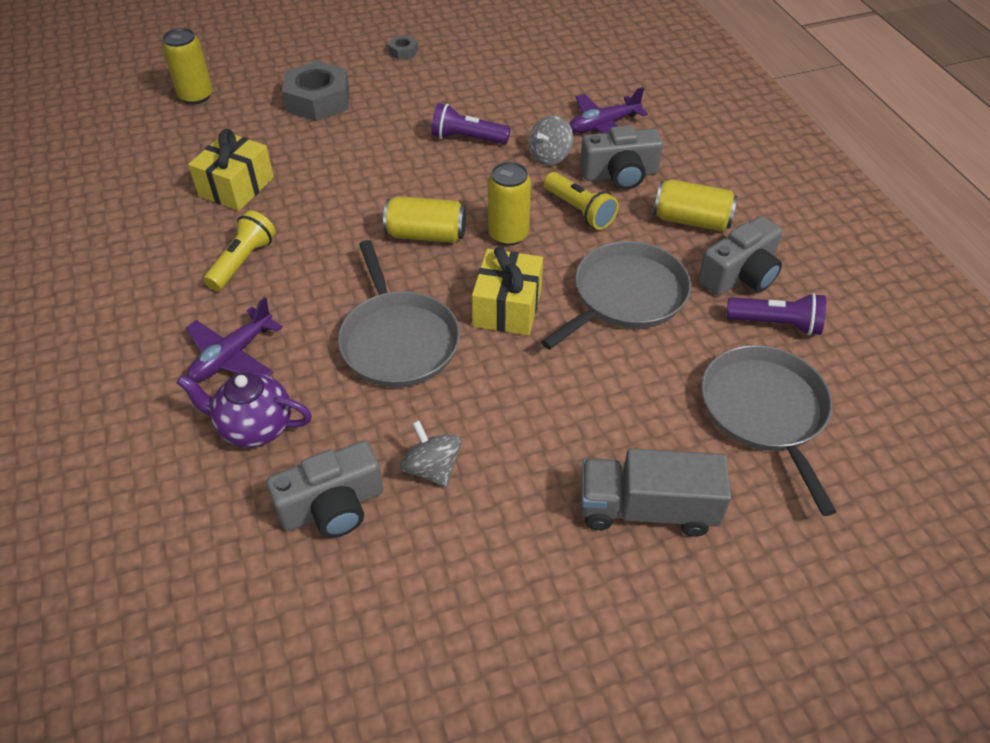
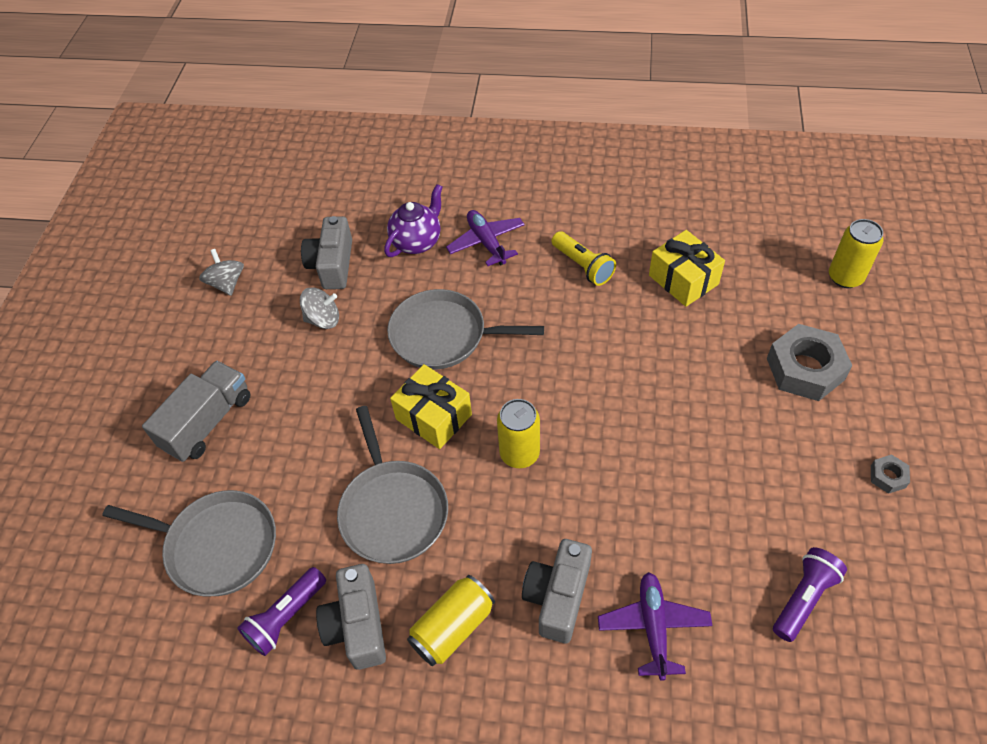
camera: 120 degrees right, 5 degrees up
(426, 235) = (552, 391): yellow can -> none
(467, 138) = (684, 477): purple flashlight -> purple flashlight (803, 598)
(549, 156) = (619, 541): grey spinning top -> grey spinning top (227, 283)
(579, 210) = (521, 528): yellow flashlight -> none

